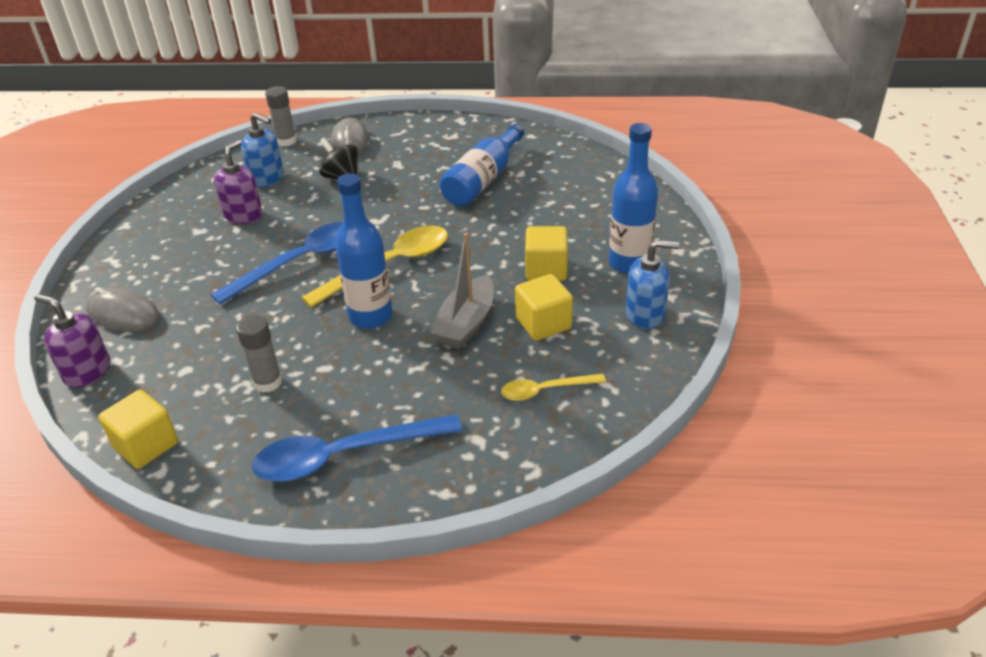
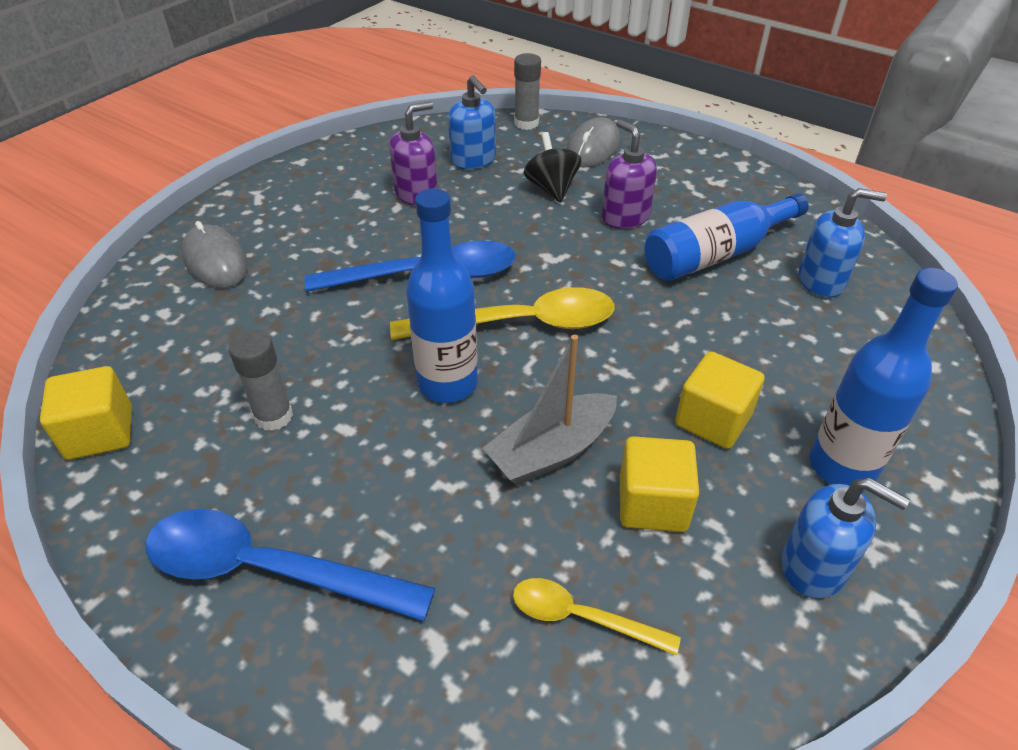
camera: 30 degrees right, 5 degrees up
(87, 372) = (130, 313): purple soap dispenser -> purple soap dispenser (625, 217)
(556, 173) = (821, 281): none -> blue soap dispenser

